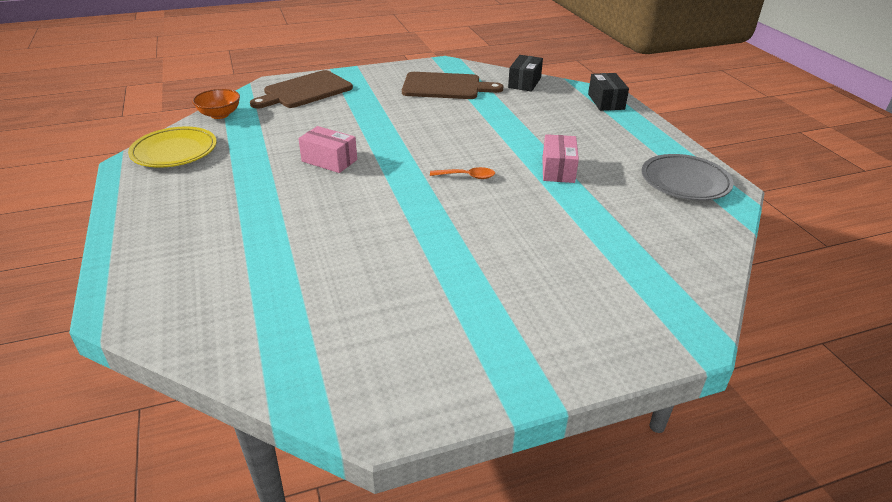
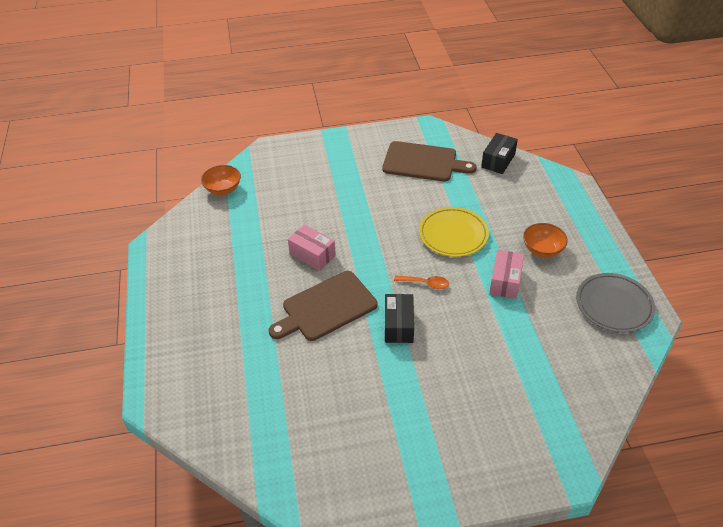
camera: 10 degrees right, 10 degrees up
(174, 151) = (187, 234): yellow plate -> yellow plate (453, 235)
(305, 91) = (296, 161): brown cutting board -> brown cutting board (326, 307)
(591, 143) = (542, 249): none -> orange bowl
(606, 102) = (569, 193): black box -> black box (398, 325)

